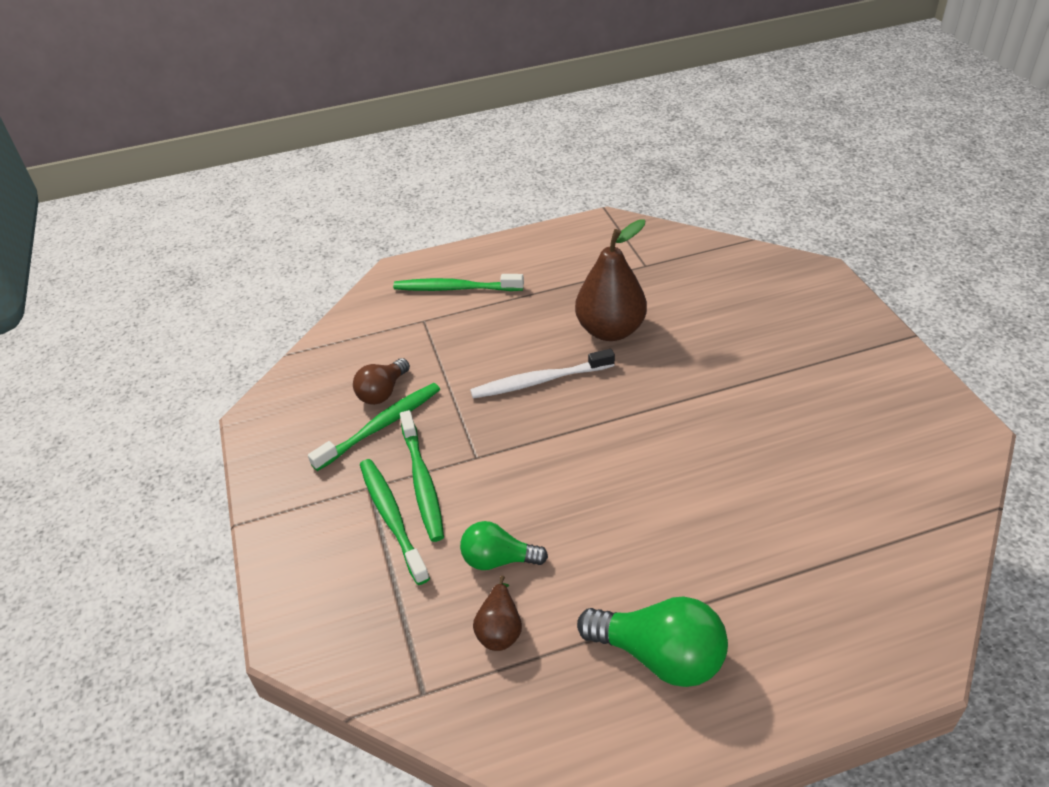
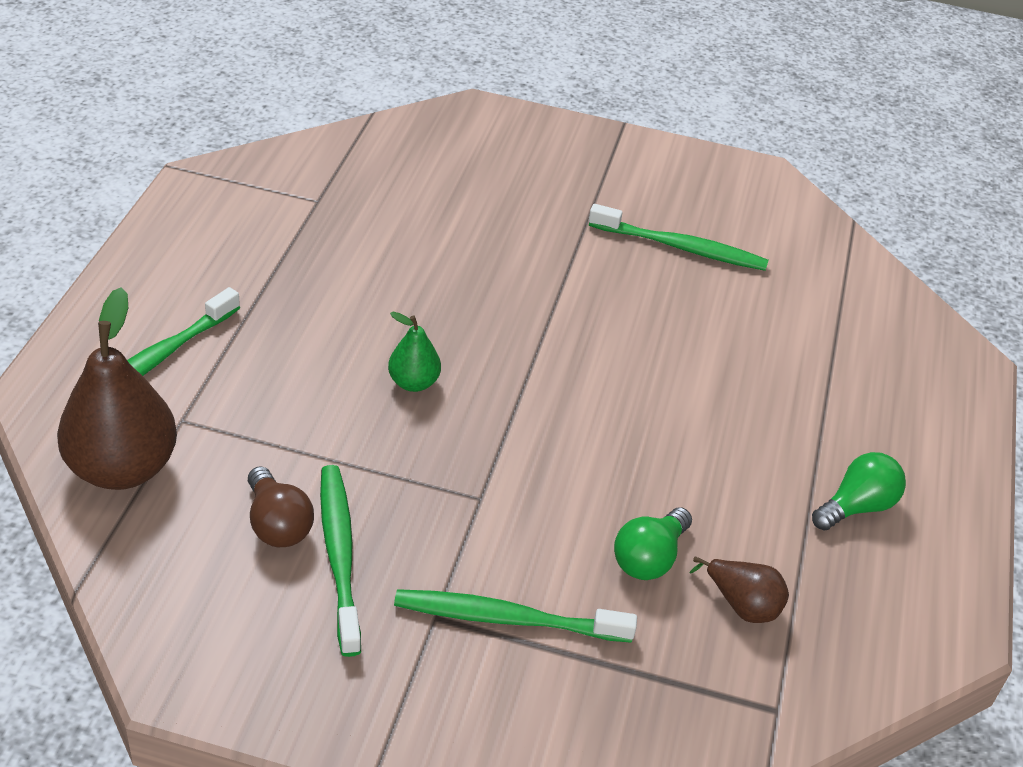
camera: 65 degrees left, 0 degrees up
(422, 481) = (474, 563): green toothbrush -> green toothbrush (680, 247)
(540, 381) = (413, 382): white toothbrush -> green pear
(610, 330) = (394, 286): brown pear -> brown pear (123, 468)
(660, 656) = (857, 506): green light bulb -> green light bulb, size x0.63

